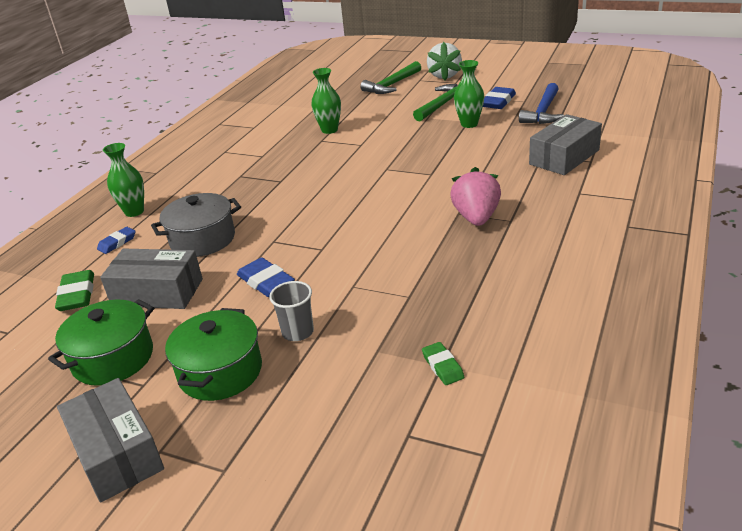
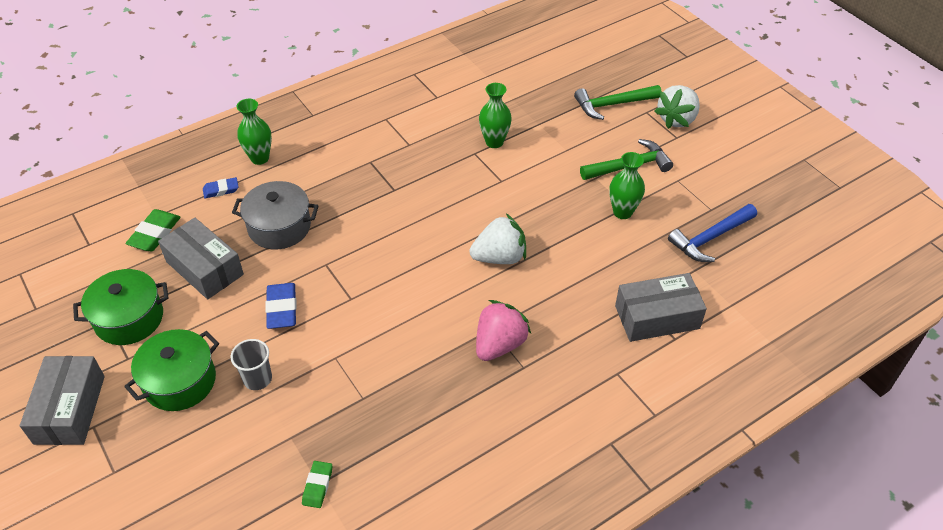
camera: 30 degrees right, 15 degrees up
(412, 178) = (499, 257): none -> white strawberry
(498, 102) = (685, 195): blue eraser -> none

